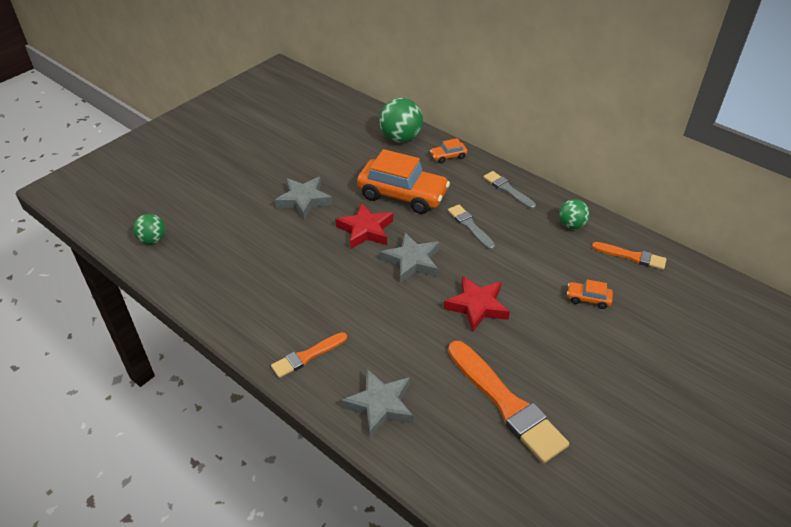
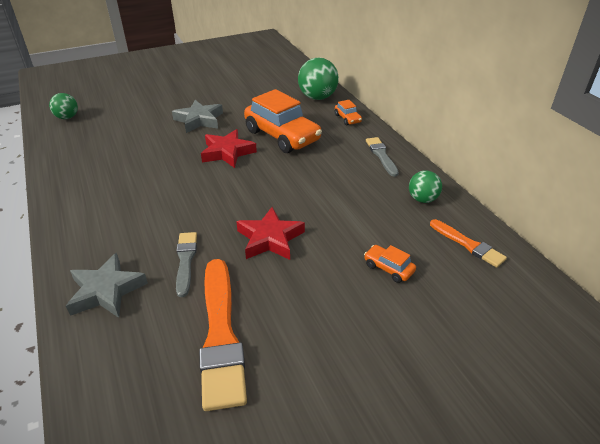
camera: 25 degrees right, 5 degrees down
(307, 356) = (89, 229): orange brush -> none
(412, 261) = (244, 186): grey star -> none
(448, 156) = (347, 119): orange car -> orange car turned 120 degrees counterclockwise
(470, 226) = (321, 174): grey brush -> grey brush (185, 261)

